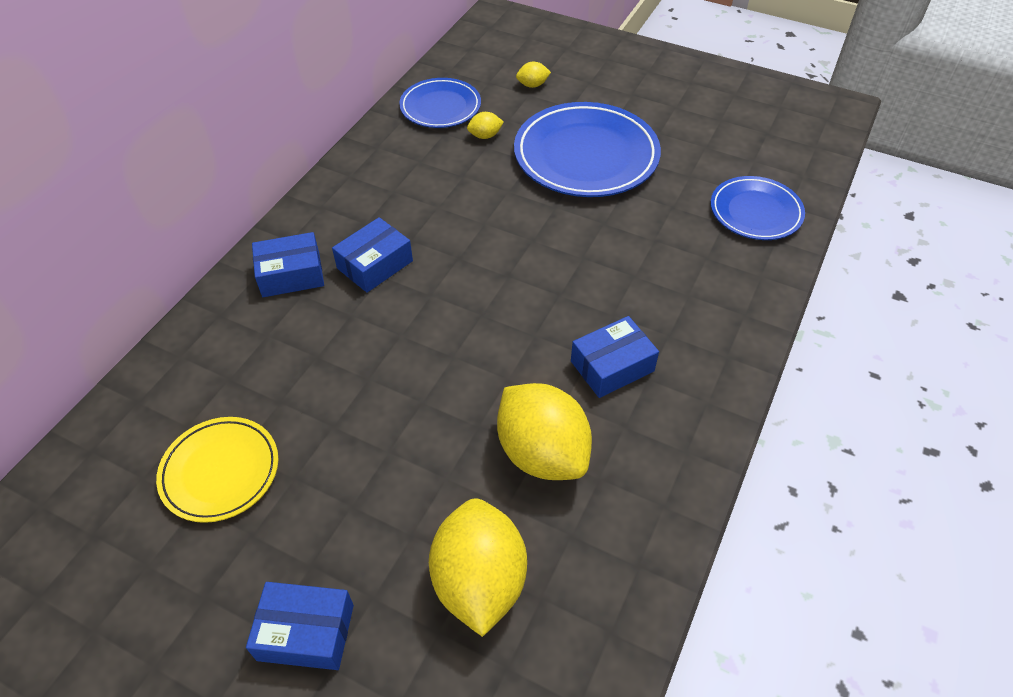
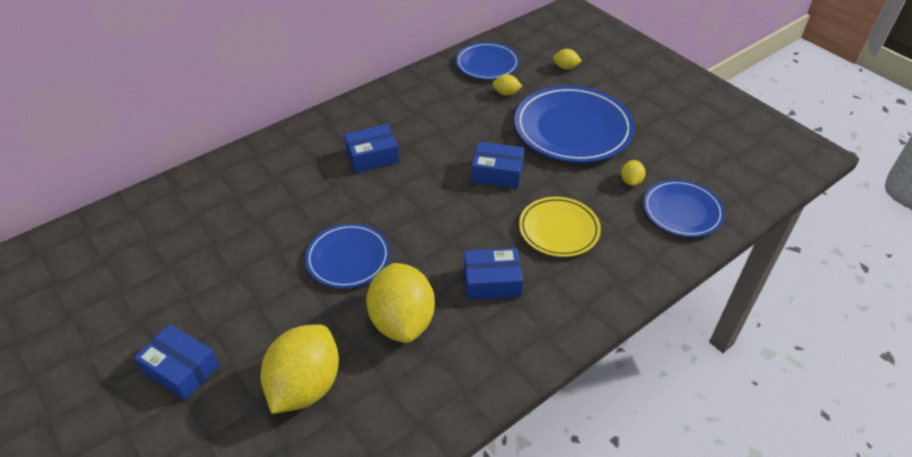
camera: 25 degrees right, 5 degrees down
(220, 471) = (195, 252): yellow plate -> yellow plate (559, 229)
(291, 274) = (315, 145): blue box -> blue box (497, 173)
(428, 403) = (348, 258): none -> blue plate
(684, 196) = (631, 181): none -> yellow lemon

